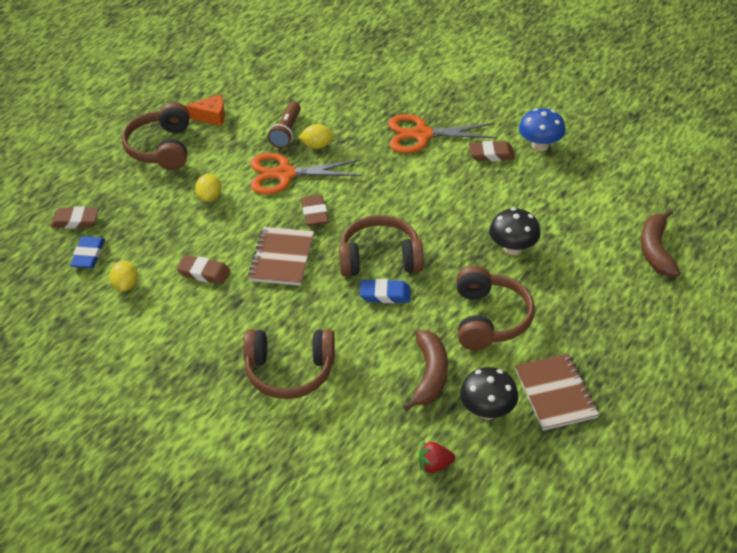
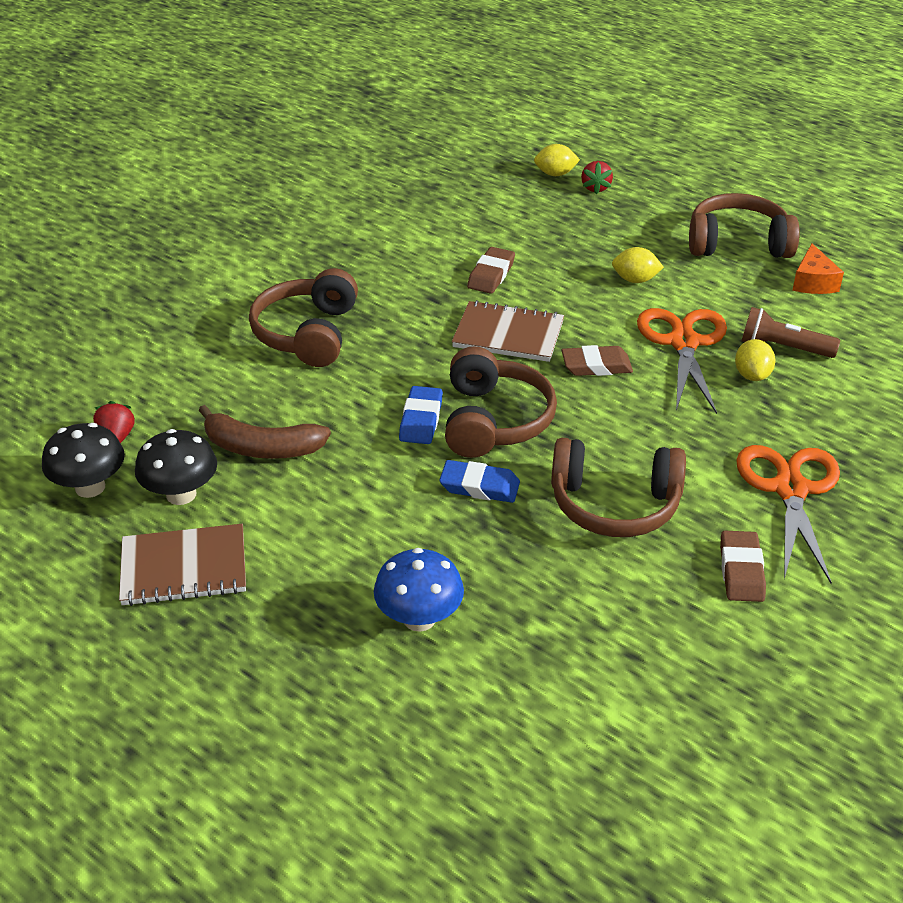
camera: 95 degrees right, 5 degrees down
(75, 221) = (595, 188): brown eraser -> red strawberry
(88, 255) = (534, 198): blue eraser -> blue eraser (479, 486)
(126, 285) = (480, 222): yellow lemon -> yellow lemon (555, 174)
(489, 319) = (347, 518): brown headphones -> brown headphones (614, 504)
(513, 248) = (495, 565): black mushroom -> black mushroom (90, 487)
(540, 146) = (771, 643): blue mushroom -> blue mushroom (419, 618)
(656, 250) = (461, 764): brown banana -> none

